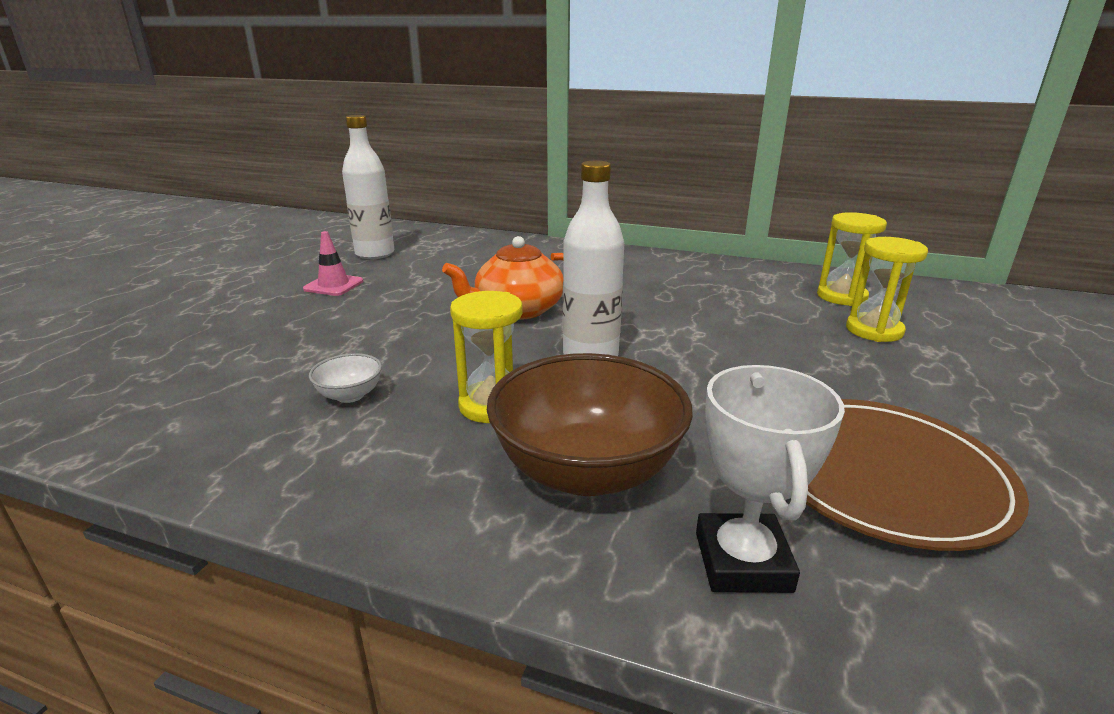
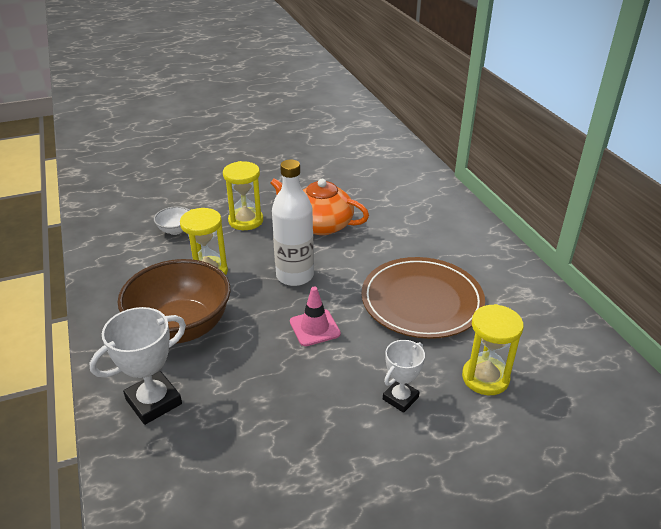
camera: 50 degrees right, 10 degrees up
(333, 285) = (273, 157): pink traffic cone -> pink traffic cone (314, 328)
(375, 254) = (329, 141): white bottle -> none
(841, 296) = (534, 344): yellow hourglass -> yellow hourglass (246, 221)
(875, 378) = (400, 398): none -> white trophy
(883, 475) = (273, 430): brown plate -> brown plate (422, 301)

